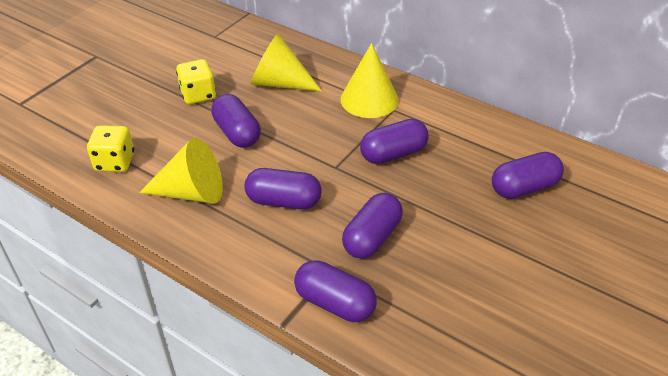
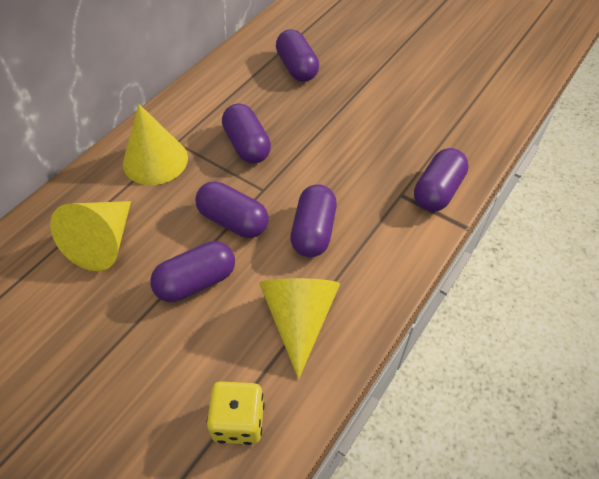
camera: 90 degrees left, 10 degrees up
(198, 95) = (107, 334): yellow dice -> none
(372, 238) = (360, 165): purple capsule -> purple capsule (233, 221)

